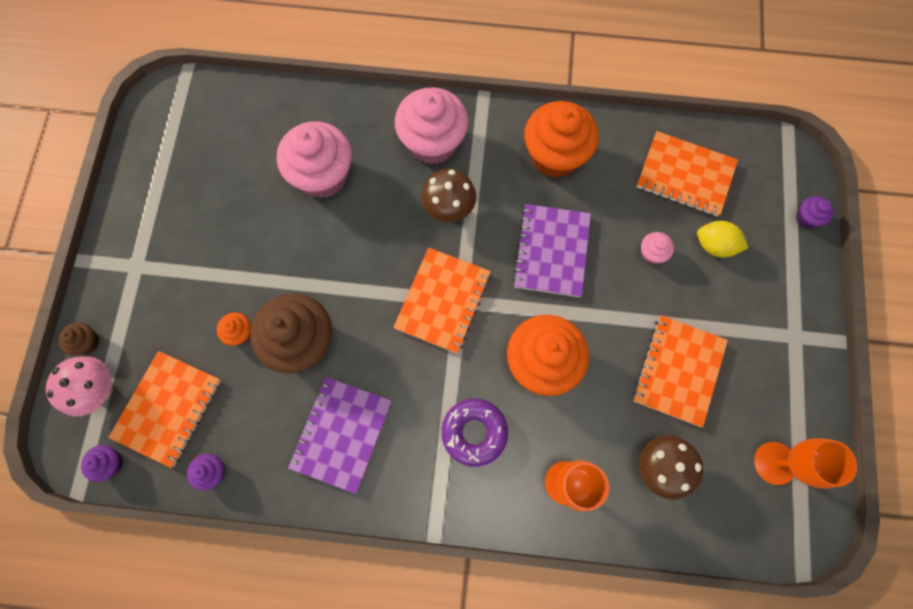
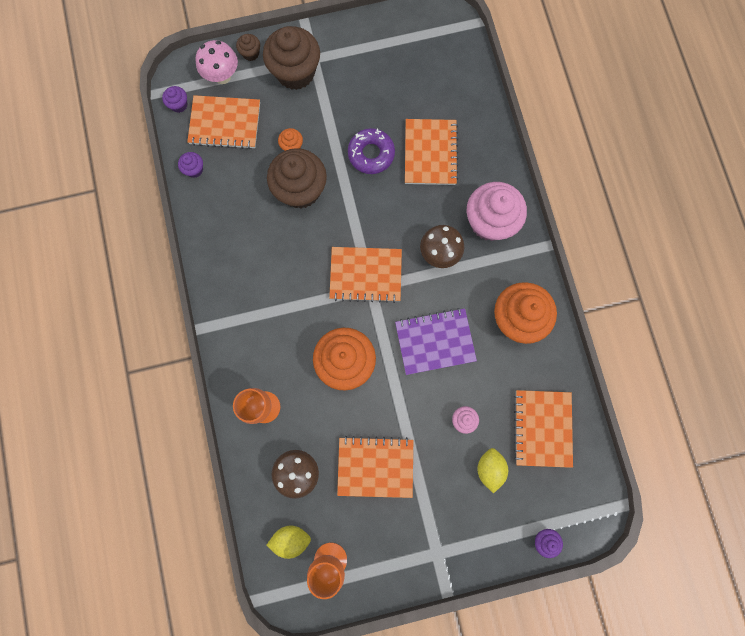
camera: 70 degrees right, 5 degrees up
(143, 294) = (295, 72): none -> brown cupcake
(323, 175) = (430, 153): pink cupcake -> orange notebook
(341, 434) = (246, 241): purple notebook -> none
(474, 432) = (278, 331): purple donut -> purple donut (371, 154)
(738, 503) = (291, 538): none -> yellow lemon

